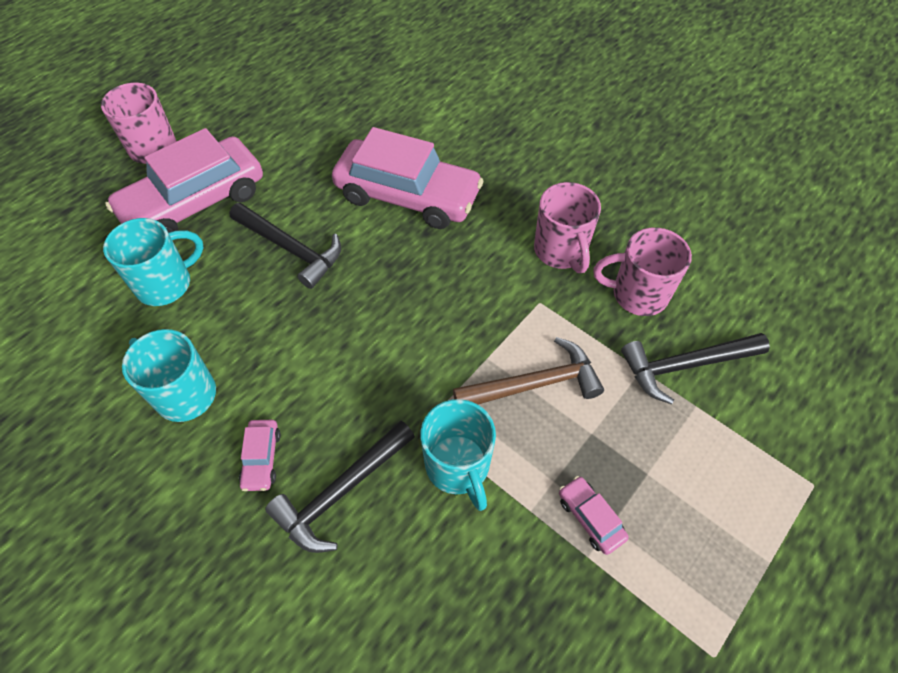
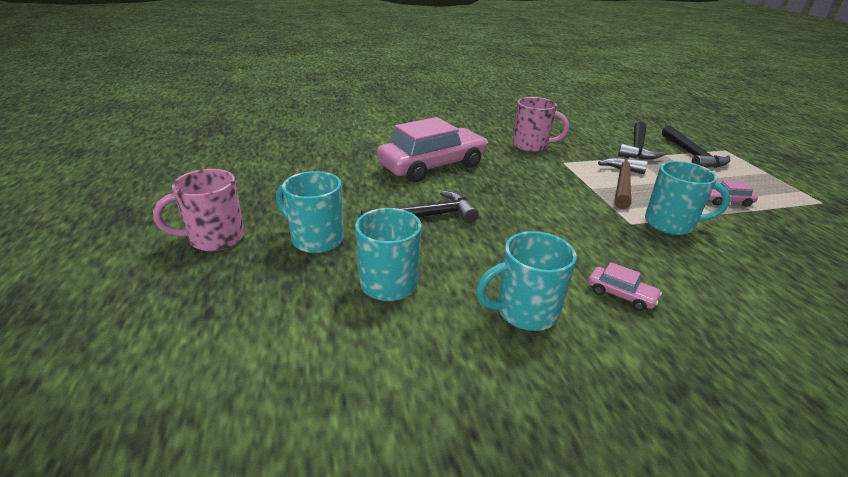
camera: 55 degrees left, 25 degrees down
(194, 202) = (316, 239): pink car -> turquoise mug
(341, 491) = (670, 270): black hammer -> black hammer (691, 155)
(637, 294) = (581, 141): pink mug -> none

